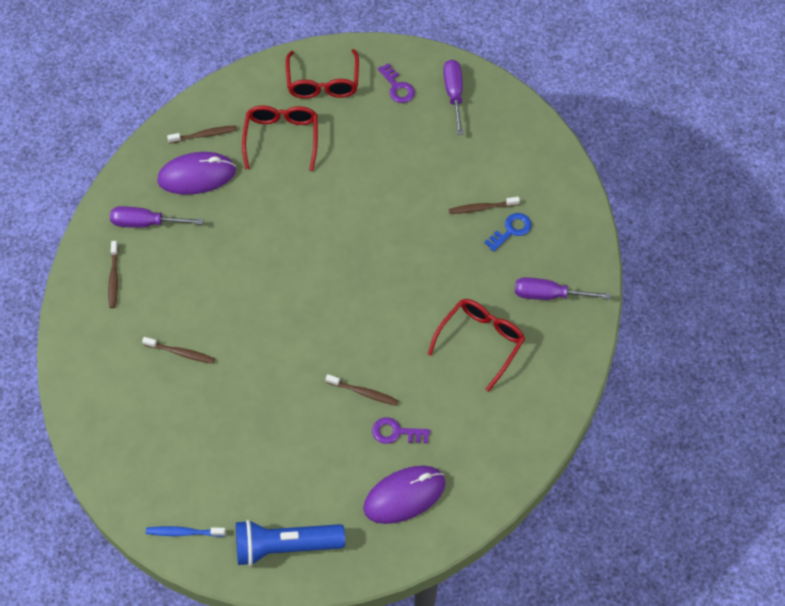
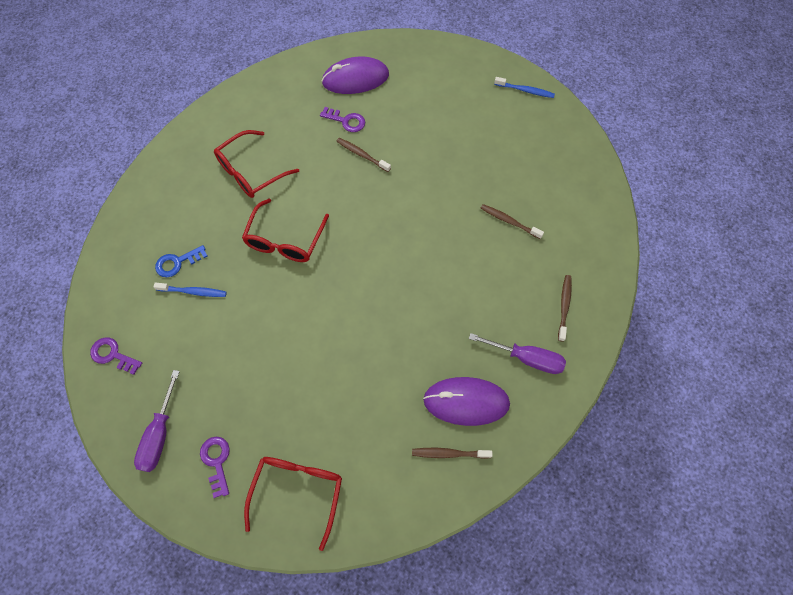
camera: 165 degrees left, 5 degrees up
(281, 138) = (365, 426): red glasses -> red glasses (285, 240)
(285, 546) = (452, 67): blue flashlight -> none
(482, 208) = (193, 292): brown toothbrush -> blue toothbrush
(527, 140) = (113, 355): none -> purple key
(549, 295) = (175, 196): purple screwdriver -> none

